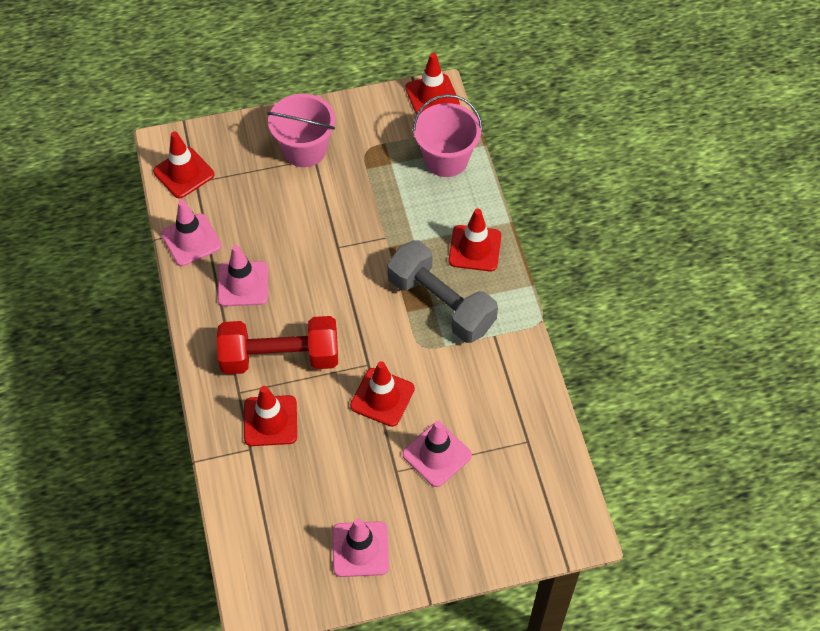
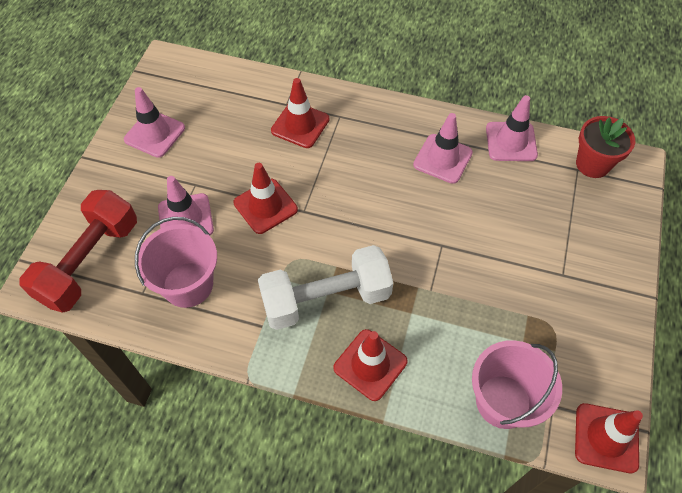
camera: 120 degrees right, 0 degrees up
(184, 173) = (592, 164): red traffic cone -> red flower pot
(280, 357) = (353, 154): red dumbbell -> red dumbbell (89, 262)
(304, 149) = (579, 271): pink bucket -> pink bucket (188, 284)
(441, 304) = (326, 299): grey dumbbell -> white dumbbell

